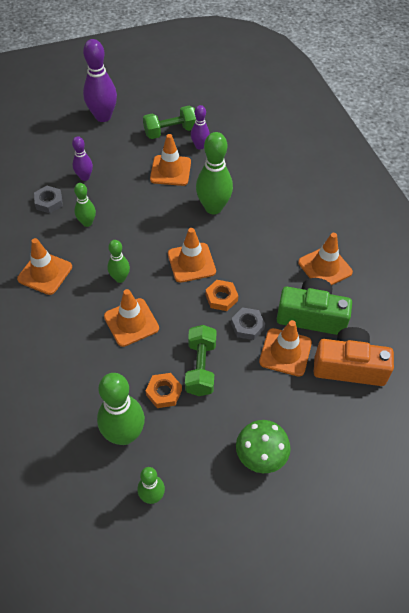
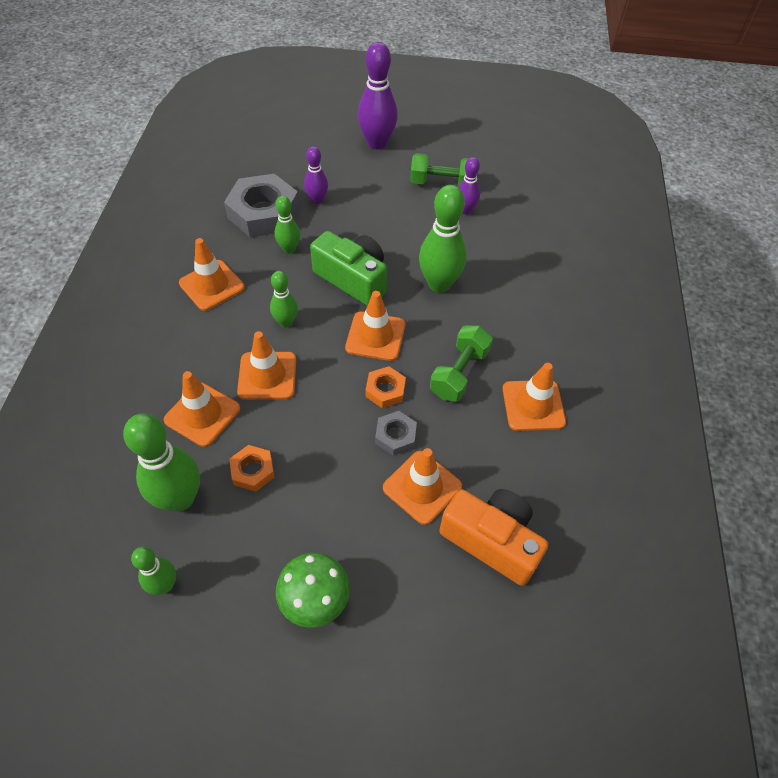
camera: 25 degrees right, 0 degrees up
(49, 202) = (263, 213): grey nut -> grey nut, size x2.02
(170, 170) = (415, 225): orange traffic cone -> orange traffic cone (202, 414)
(200, 367) = (311, 461): green dumbbell -> green dumbbell (459, 373)
(311, 316) = (481, 457): green camera -> green camera (353, 279)

